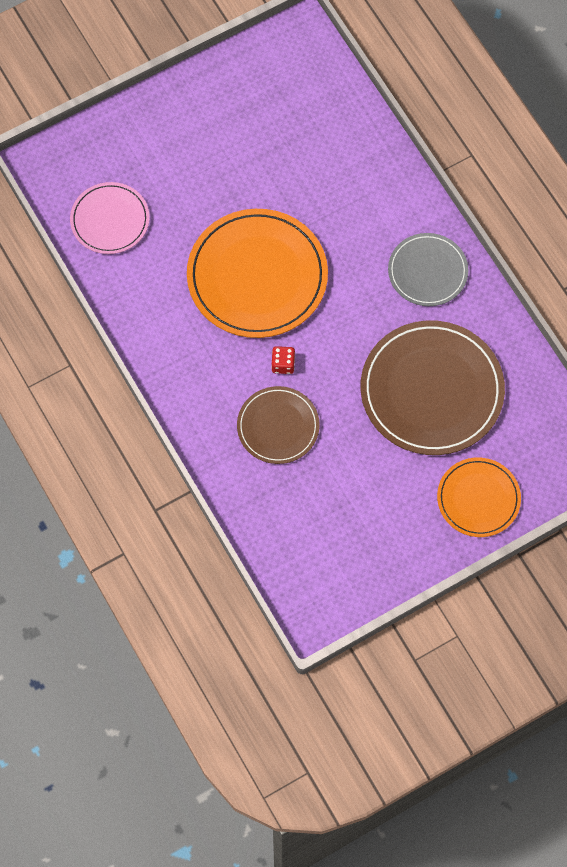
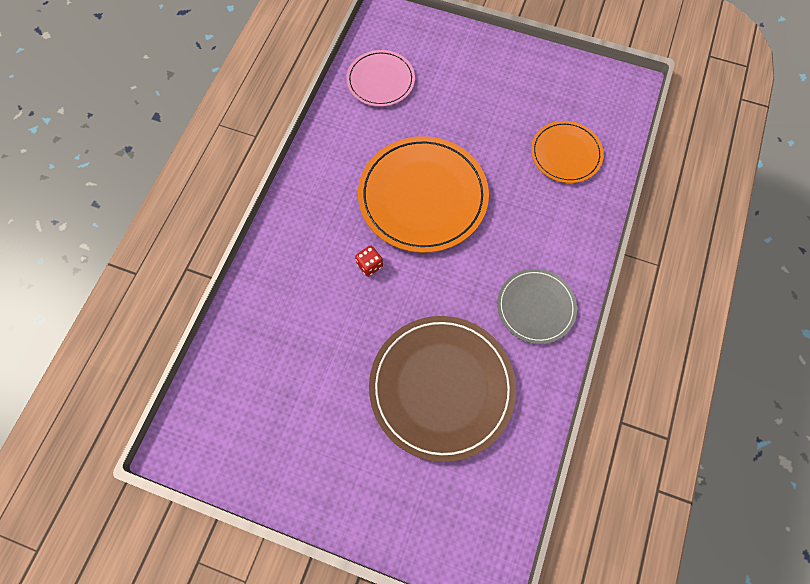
camera: 50 degrees right, 0 degrees up
(278, 426) = (317, 299): brown plate -> none
(478, 498) = (380, 500): orange plate -> orange plate (566, 154)

